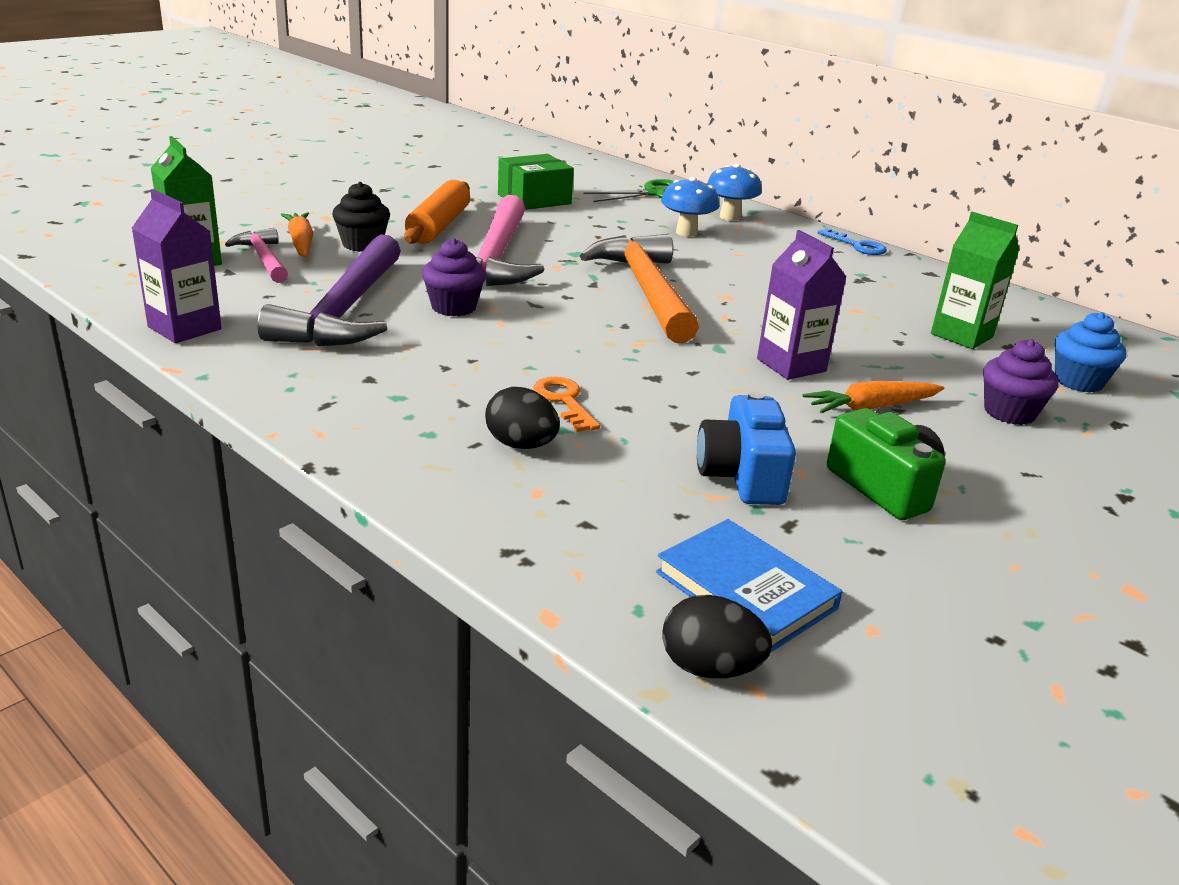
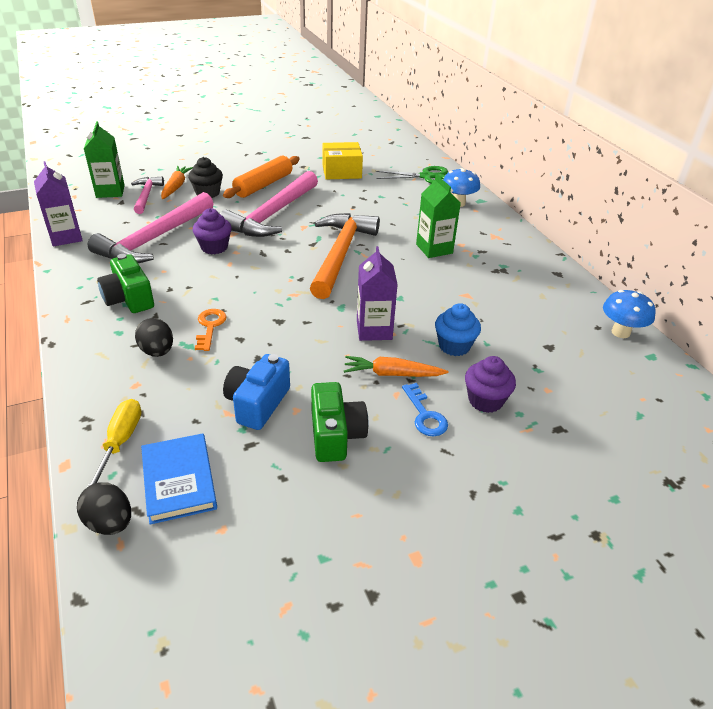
camera: 25 degrees right, 10 degrees up
(344, 311) = (154, 239): purple hammer -> pink hammer
(394, 389) = (129, 299): none -> green camera
(534, 199) = (341, 171): green box -> yellow box
(601, 565) = (121, 441): none -> yellow screwdriver
(686, 232) = (414, 212): blue mushroom -> blue mushroom (620, 332)
(857, 245) = (526, 241): blue key -> blue key (425, 415)
(961, 335) = (521, 330): green carton -> green carton (434, 249)
(1078, 382) = (569, 387): blue cupcake -> blue cupcake (454, 346)

